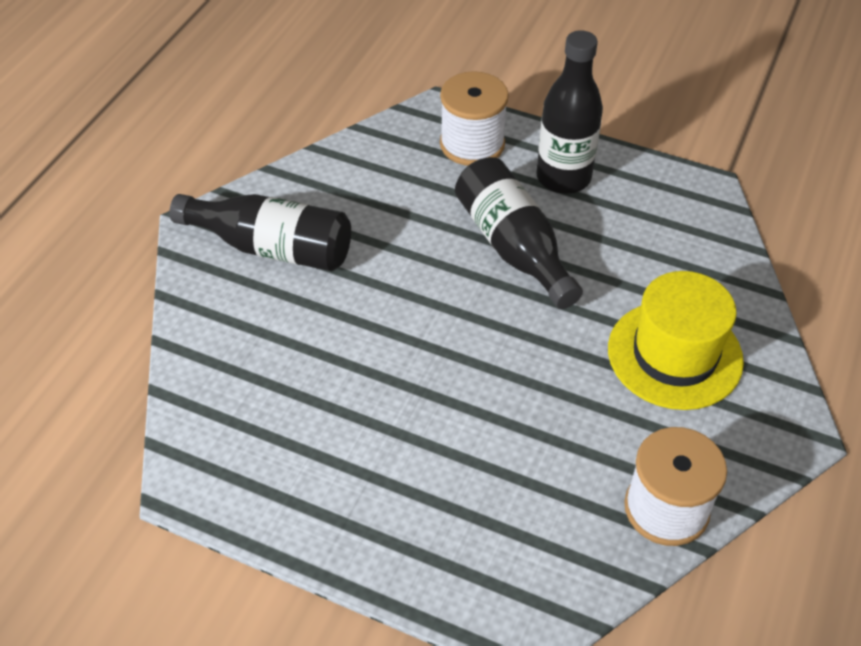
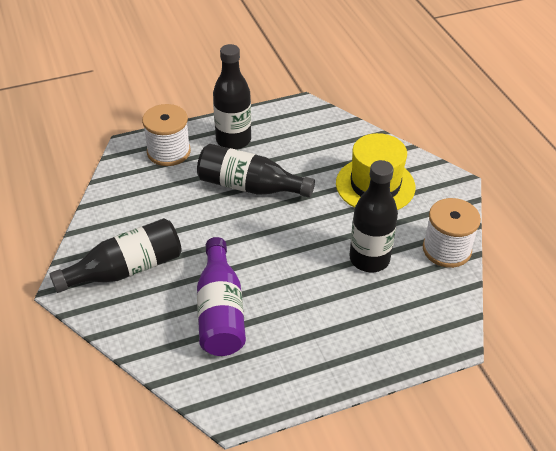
camera: 45 degrees left, 5 degrees down
(307, 368) = (220, 312): none -> purple bottle
(548, 441) = (369, 259): none -> black bottle

